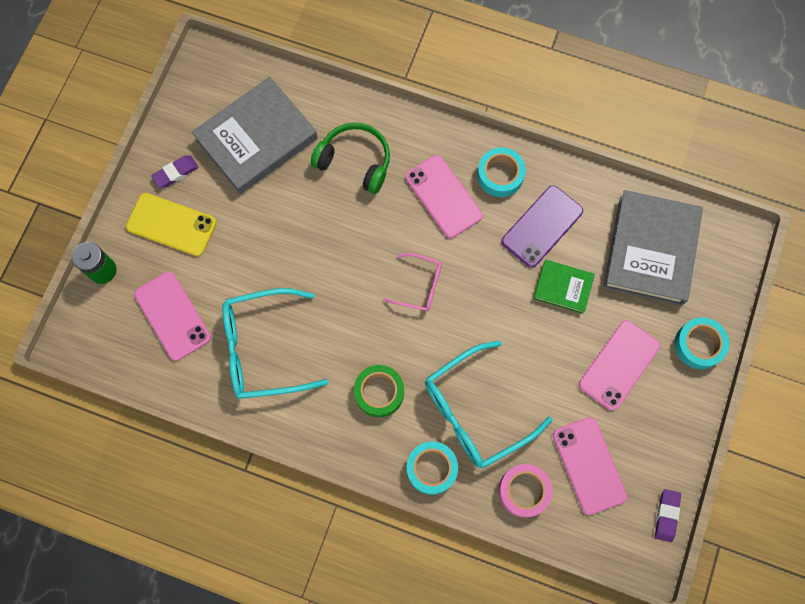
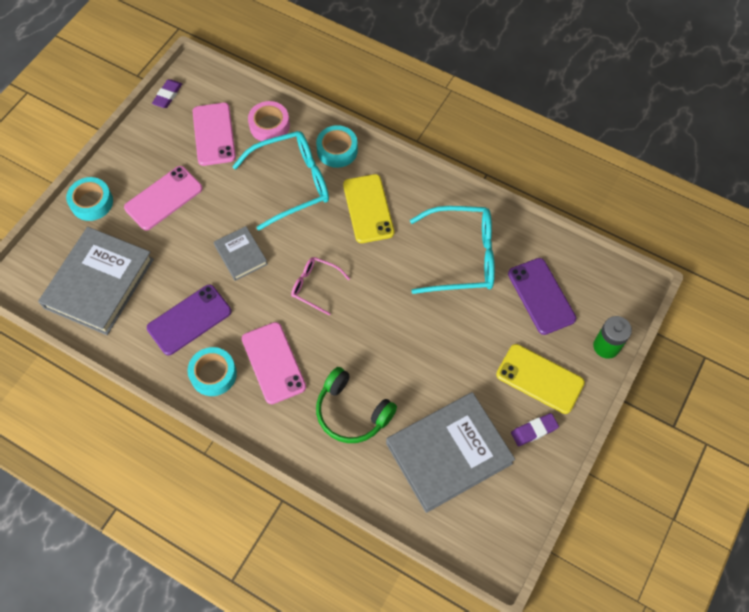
camera: 170 degrees left, 10 degrees down
(172, 316) = (541, 296): pink phone -> purple phone
(379, 392) = (368, 208): green tape -> yellow phone
(509, 309) = (241, 255): none -> grey book
(563, 287) = (188, 264): green book -> none

